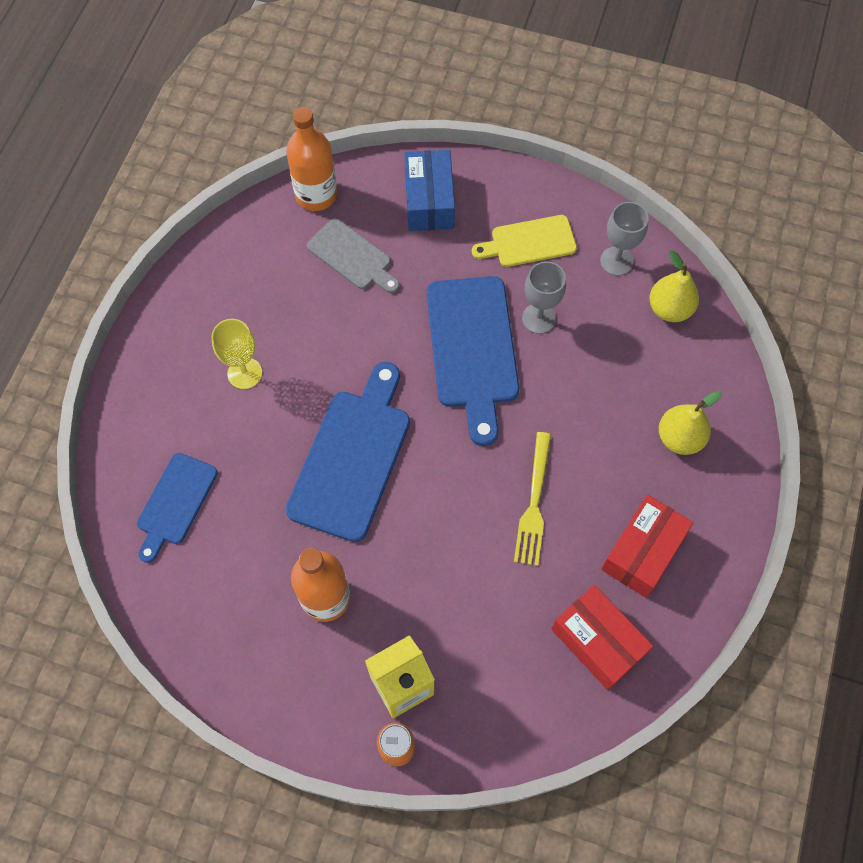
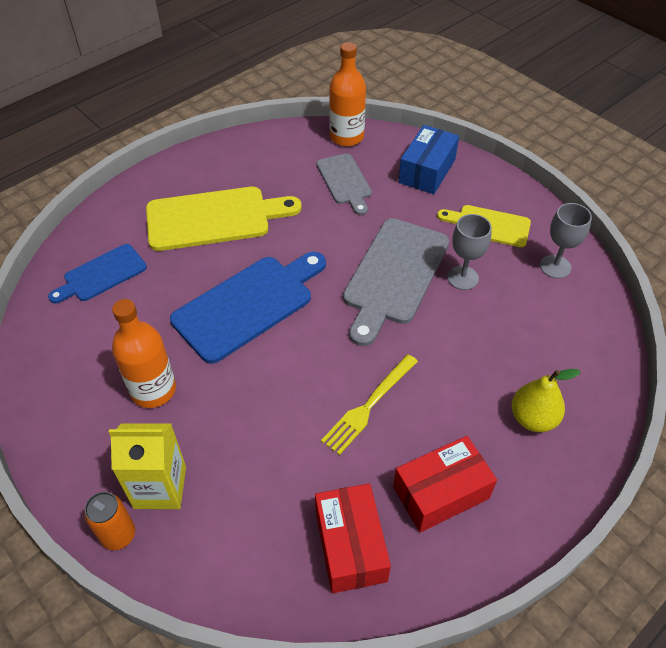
camera: 30 degrees right, 15 degrees down
(244, 373) = (214, 218): yellow goblet -> yellow cutting board
(473, 349) = (394, 275): blue cutting board -> grey cutting board
(669, 309) = (582, 318): yellow pear -> none

